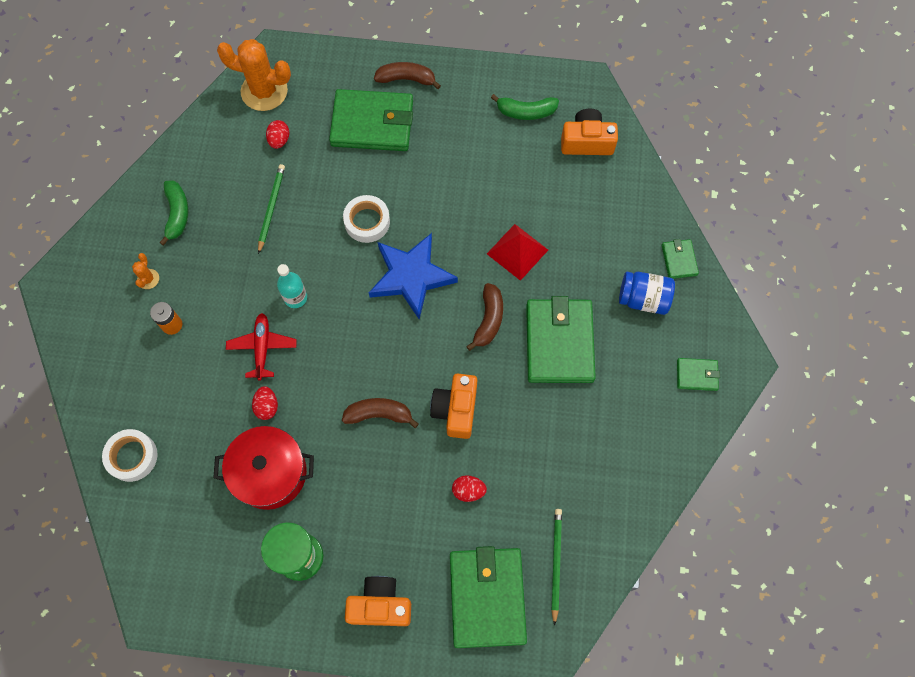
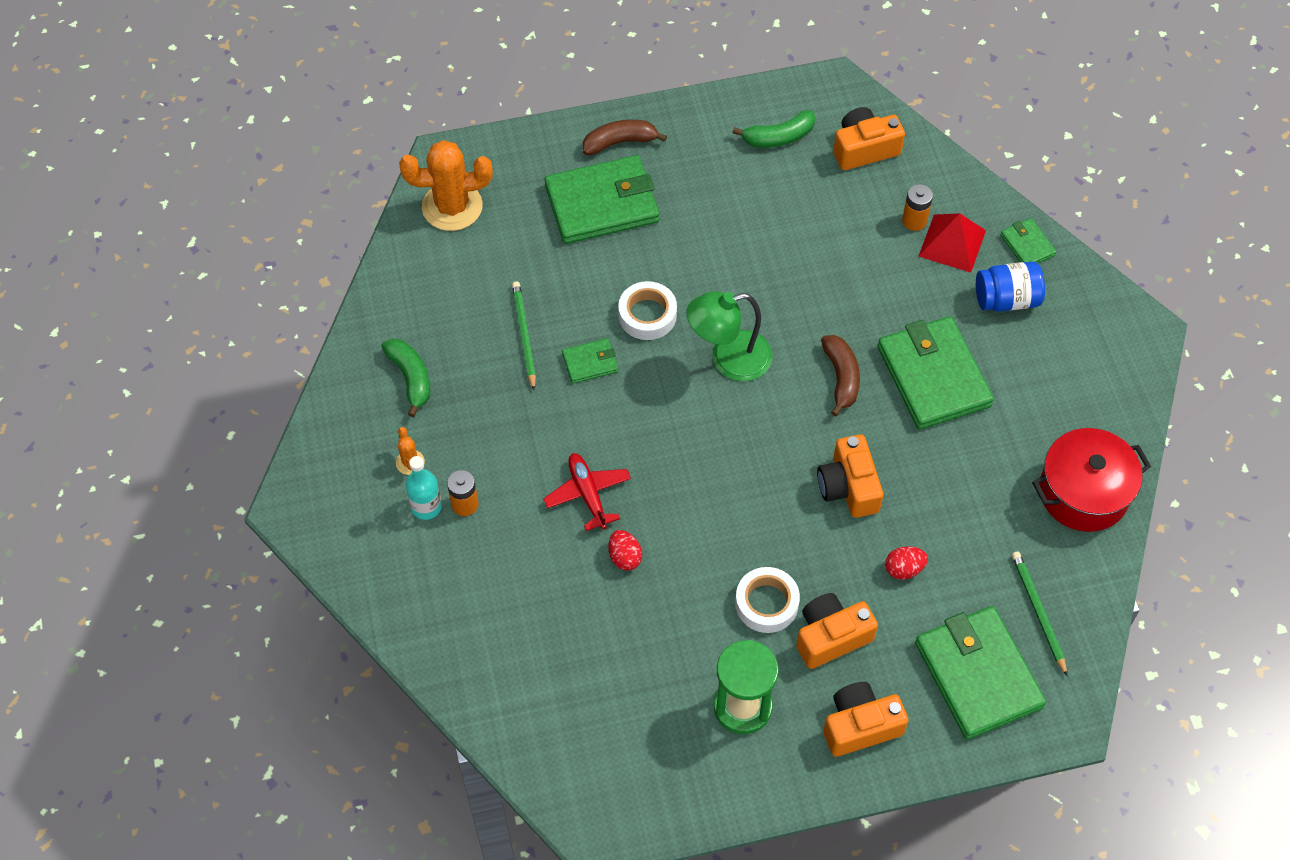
camera: 20 degrees left, 10 degrees down
(132, 457) = (487, 667): white tape -> white tape (766, 603)
(270, 473) = (663, 628): red pot -> red pot (1083, 492)
(279, 140) = (497, 256): red egg -> none
(295, 297) = (601, 426): turquoise bottle -> turquoise bottle (426, 506)
(379, 414) = (761, 521): brown banana -> none
(390, 525) = (831, 637): none -> orange camera
(411, 276) = (729, 359): blue star -> green lamp
(517, 251) = (840, 293): red pyramid -> red pyramid (952, 243)
(600, 212) = (914, 221): none -> orange battery
(696, 375) = (1102, 361): green wallet -> green wallet (590, 362)

